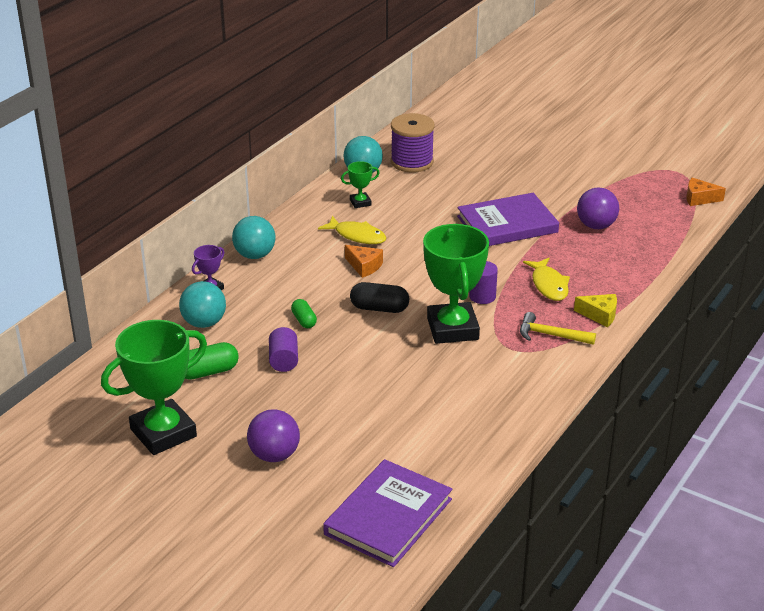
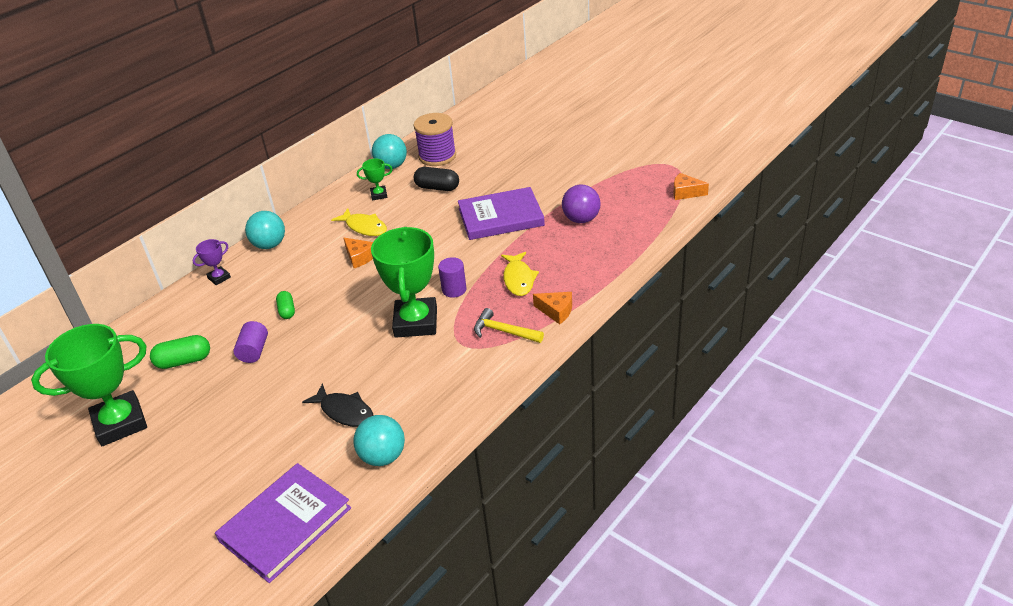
camera: 10 degrees right, 5 degrees up
(204, 323) = (200, 311): turquoise ball -> turquoise ball (383, 456)
(274, 455) = (207, 451): purple ball -> none
(379, 308) = (357, 300): black capsule -> black capsule (437, 187)
(409, 414) = (344, 411): none -> black fish
(600, 315) = (556, 311): yellow cheese -> orange cheese

